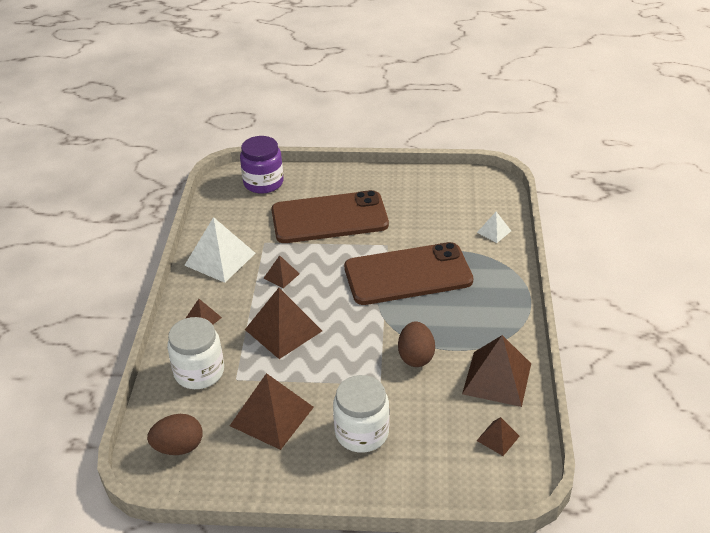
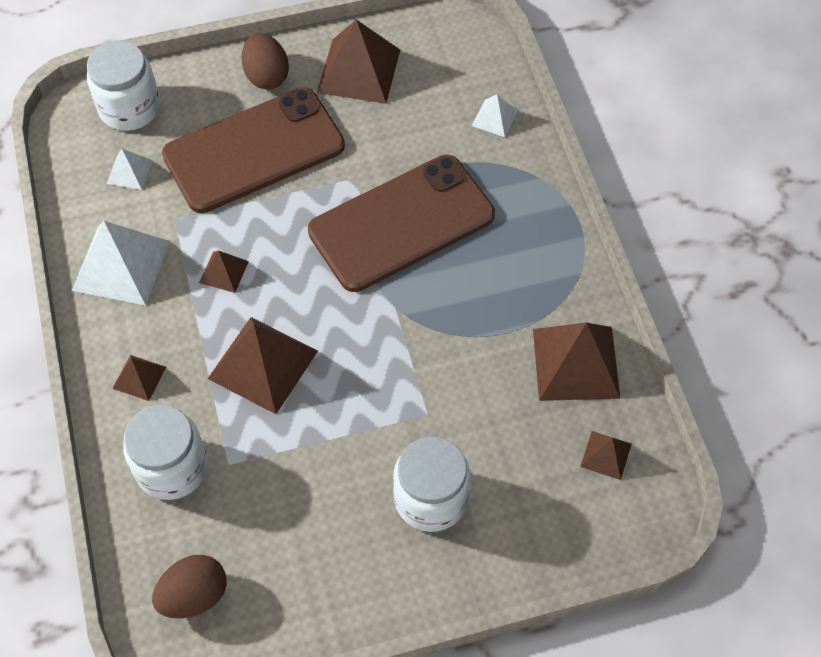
camera: 20 degrees left, 20 degrees up
(248, 213) = (129, 172): none -> white pyramid
(263, 183) = (129, 108): purple jar -> white jar
(272, 416) = (302, 509): brown pyramid -> brown pyramid (359, 71)
(416, 357) = (459, 358): brown egg -> brown egg (266, 76)

